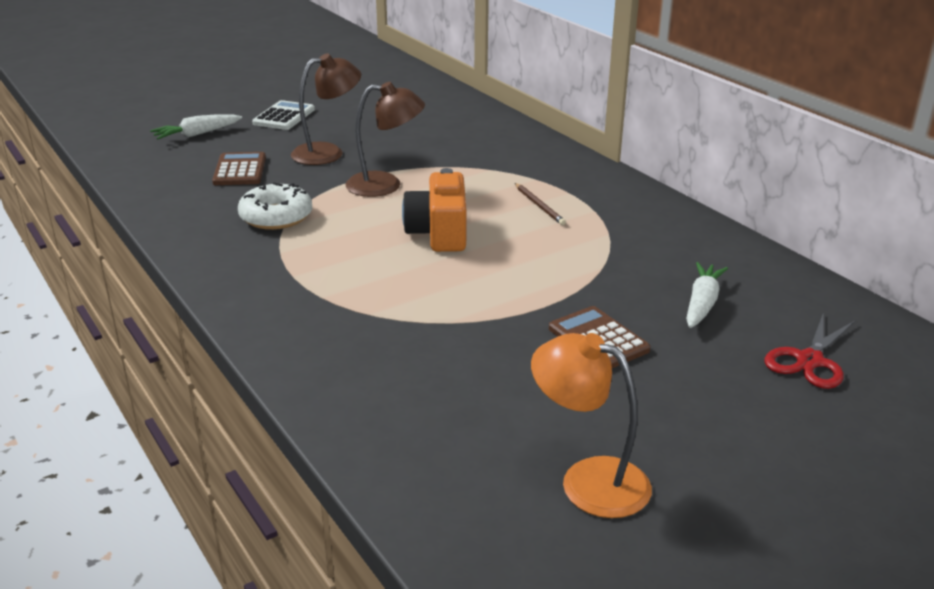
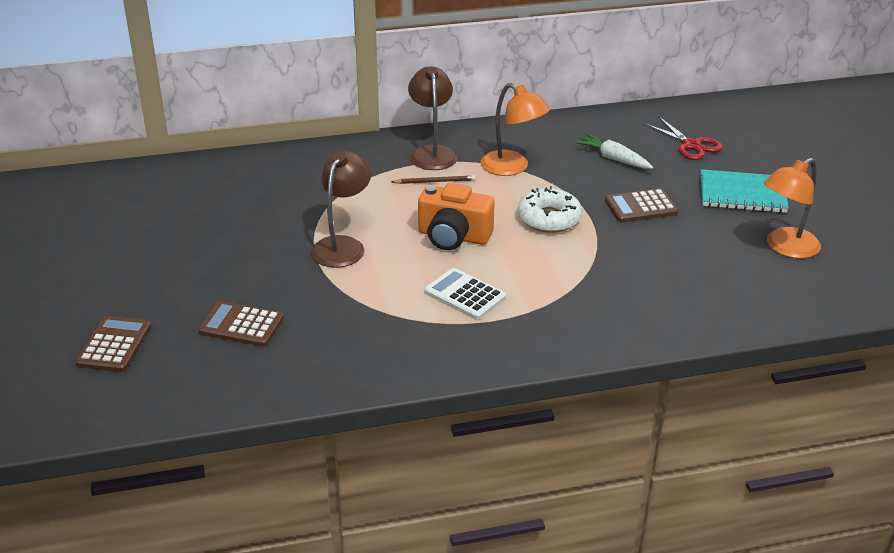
camera: 70 degrees left, 5 degrees up
(196, 134) = (114, 345): white carrot -> brown calculator
(276, 217) = (367, 315): white donut -> white donut (549, 219)
(284, 116) = (118, 279): white calculator -> white calculator (465, 295)
(328, 152) = (242, 265): brown lamp -> brown lamp (432, 153)
(610, 242) = (512, 168): none -> orange lamp
(711, 422) = (742, 194): none -> turquoise notebook

